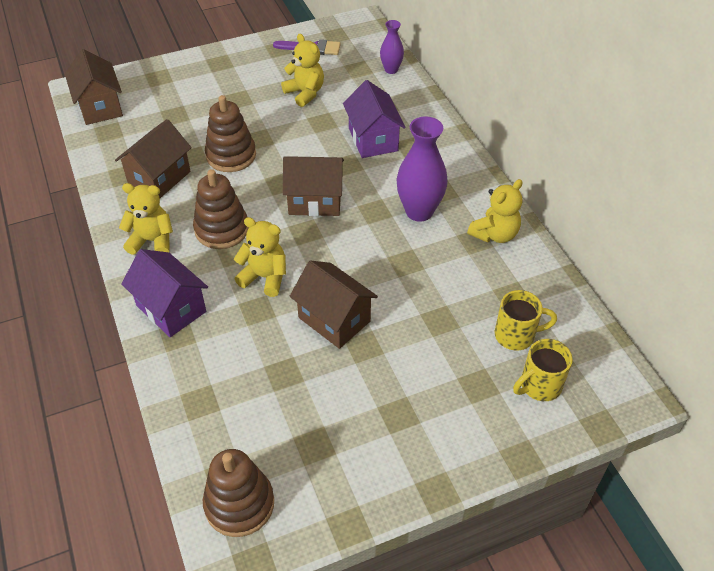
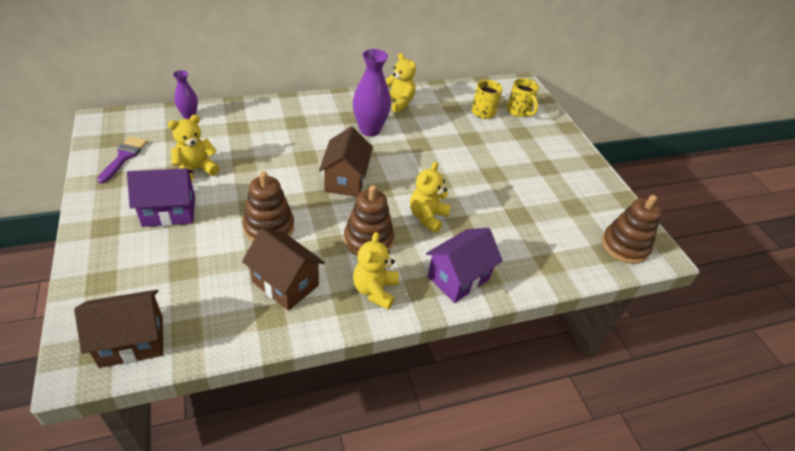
camera: 90 degrees left, 5 degrees down
(334, 319) = (470, 185): brown house -> none
(373, 139) = (280, 139): purple house -> purple house (169, 211)

